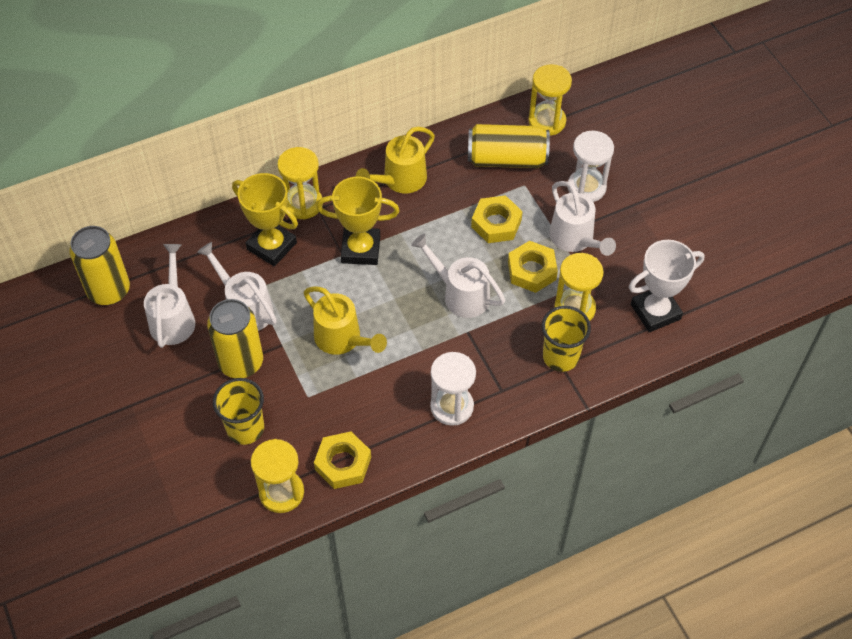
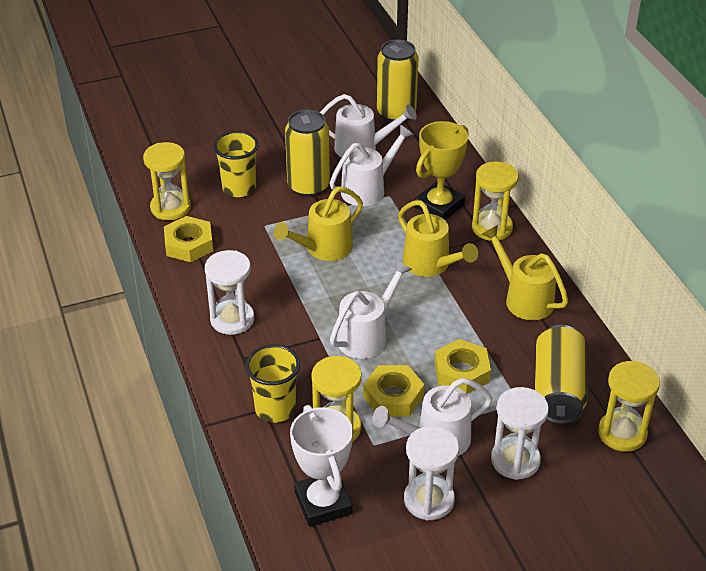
camera: 95 degrees right, 15 degrees down
(360, 249) = (431, 265): yellow trophy -> yellow watering can
(637, 241) = (429, 500): none -> white hourglass

